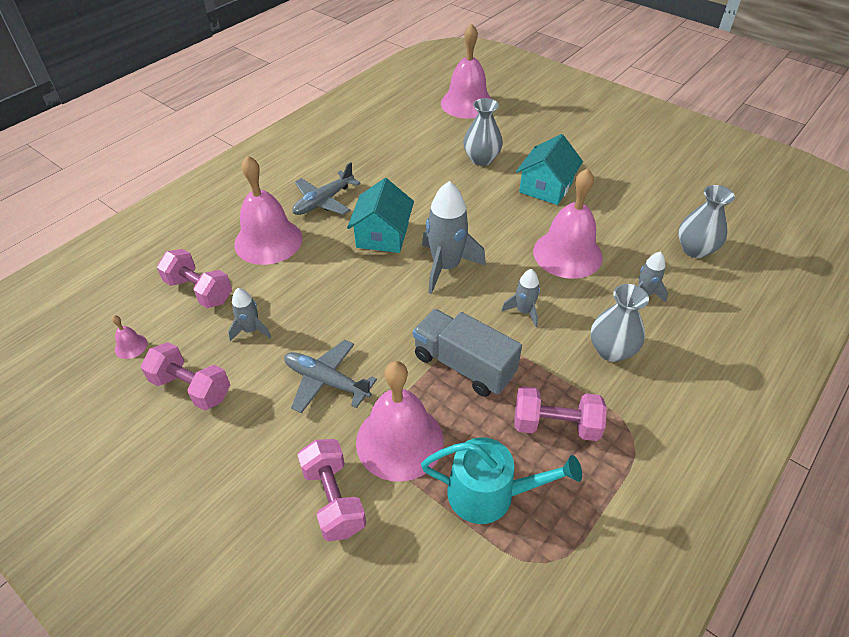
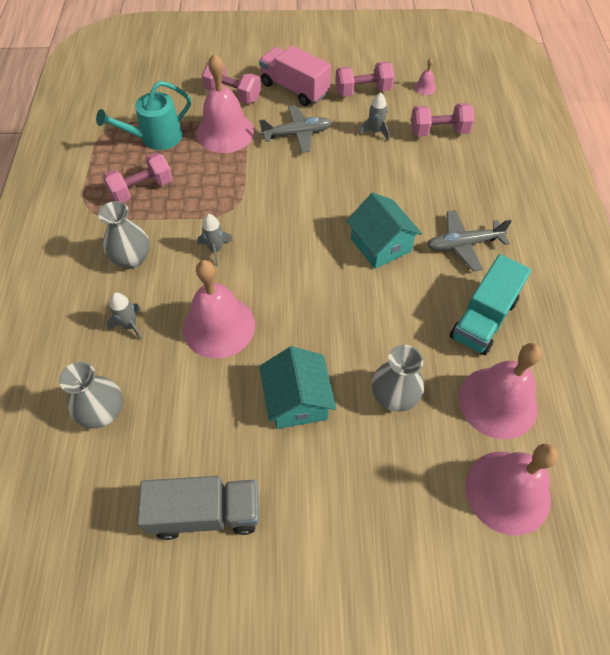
camera: 140 degrees right, 10 degrees up
(255, 449) = (294, 89): none -> pink truck
(268, 241) = (451, 187): pink bell -> pink bell (497, 402)
(323, 201) = (463, 244): grey plane -> grey plane turned 105 degrees counterclockwise
(376, 161) = (483, 319): none -> turquoise truck
(446, 267) = (304, 249): grey rocket -> none
(464, 365) = (225, 189): grey truck -> grey truck (205, 513)

